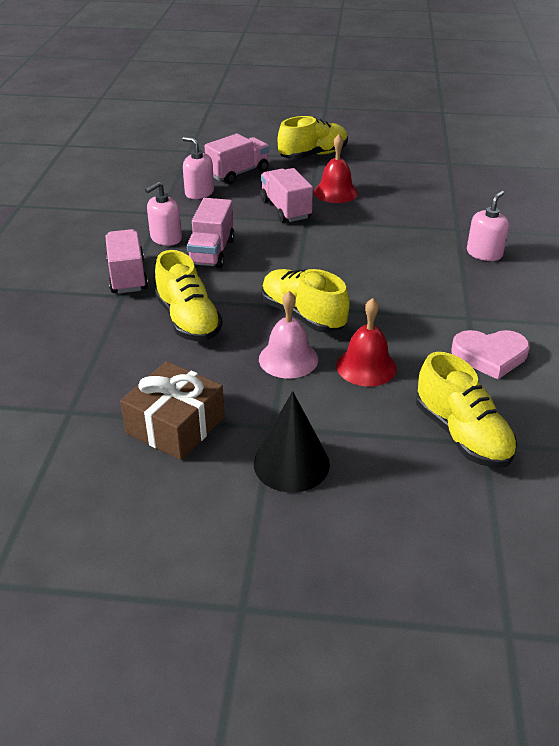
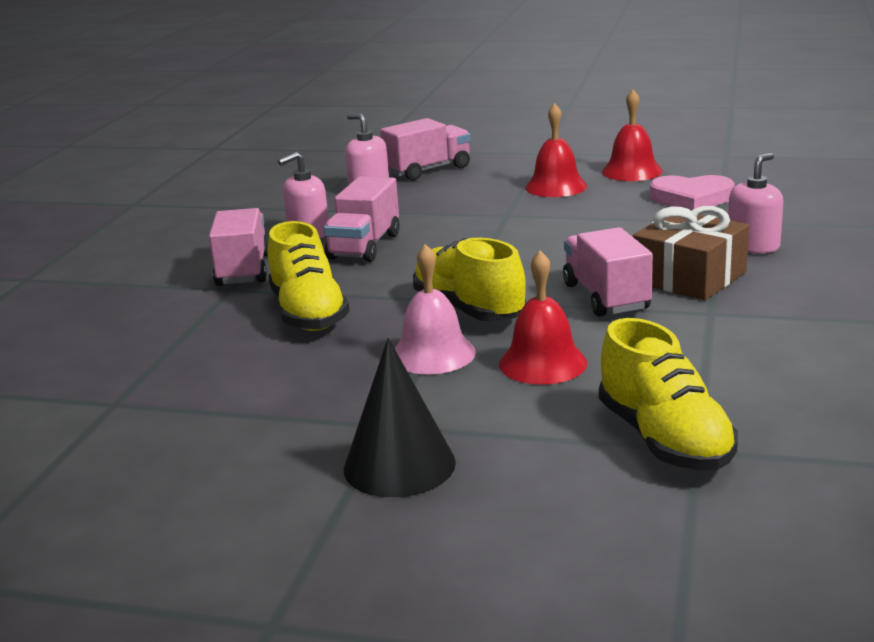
camera: 10 degrees right, 15 degrees down
(175, 425) = (250, 421): brown gift -> brown gift (689, 277)
(285, 209) = (480, 204): pink truck -> pink truck (606, 297)
(313, 155) = (536, 151): yellow shoe -> none
(386, 177) = (632, 171): none -> red bell
(490, 356) = (732, 354): pink heart -> pink heart (691, 198)

